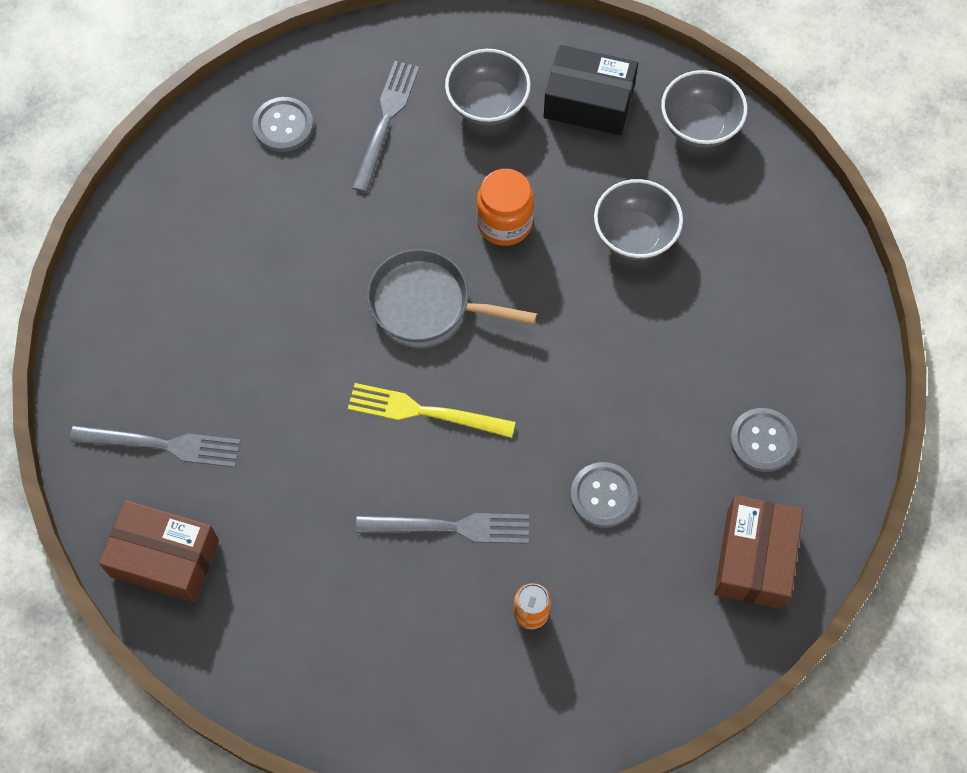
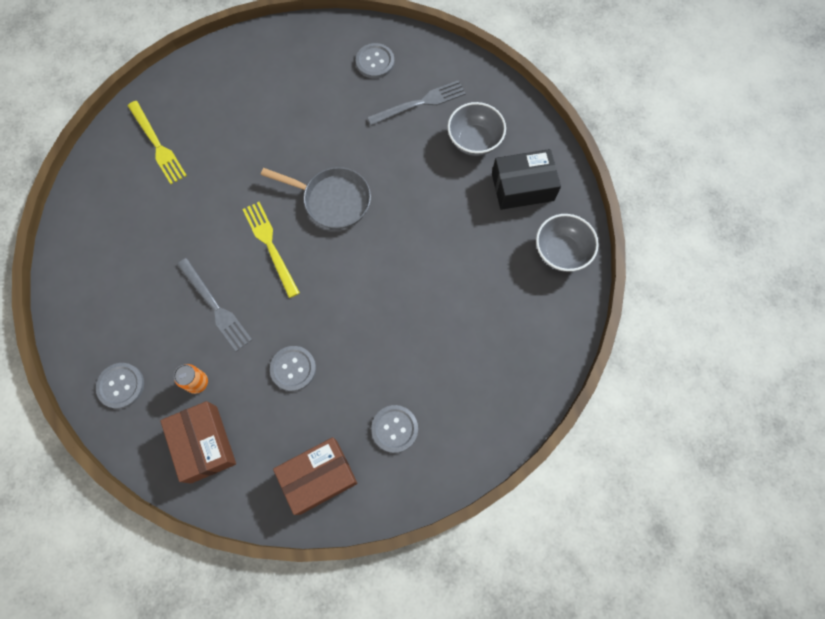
camera: 50 degrees right, 5 degrees up
(162, 445) = (157, 145): grey fork -> yellow fork
(165, 558) = (99, 191): brown box -> brown box (204, 444)
(426, 303) = (332, 200): grey pan -> grey pan turned 135 degrees clockwise
(461, 704) = (121, 386): none -> grey button
(504, 223) = (412, 201): orange jar -> none
(589, 102) = (522, 187): black box -> black box turned 75 degrees counterclockwise
(635, 235) = (462, 269): grey bowl -> none

